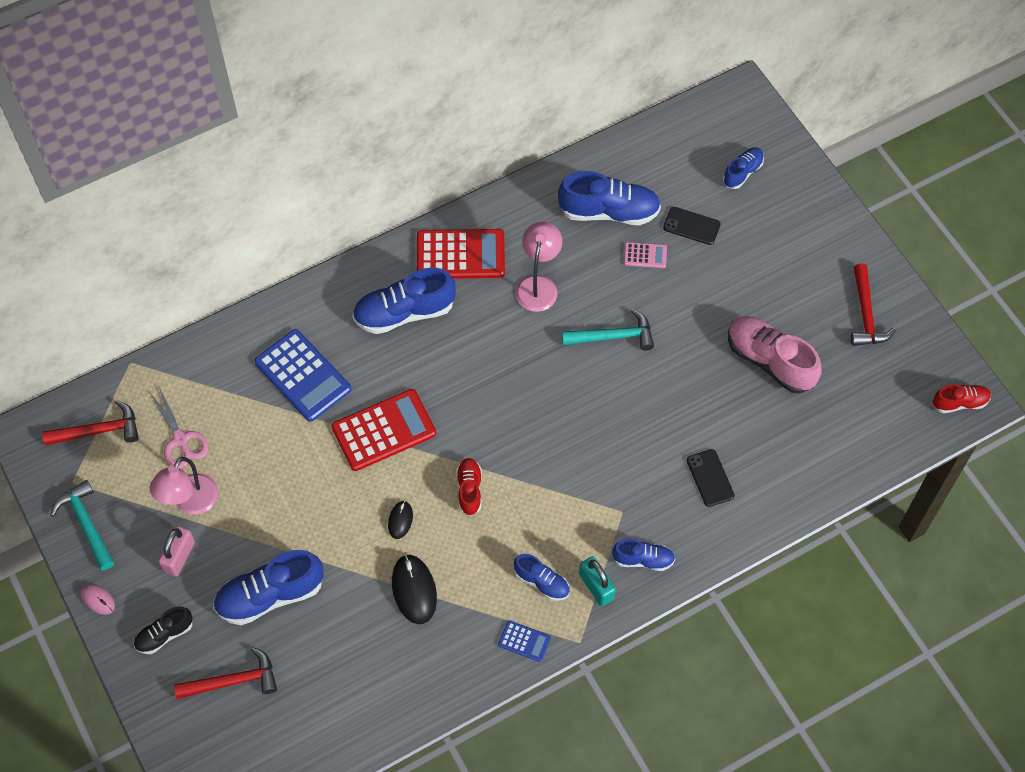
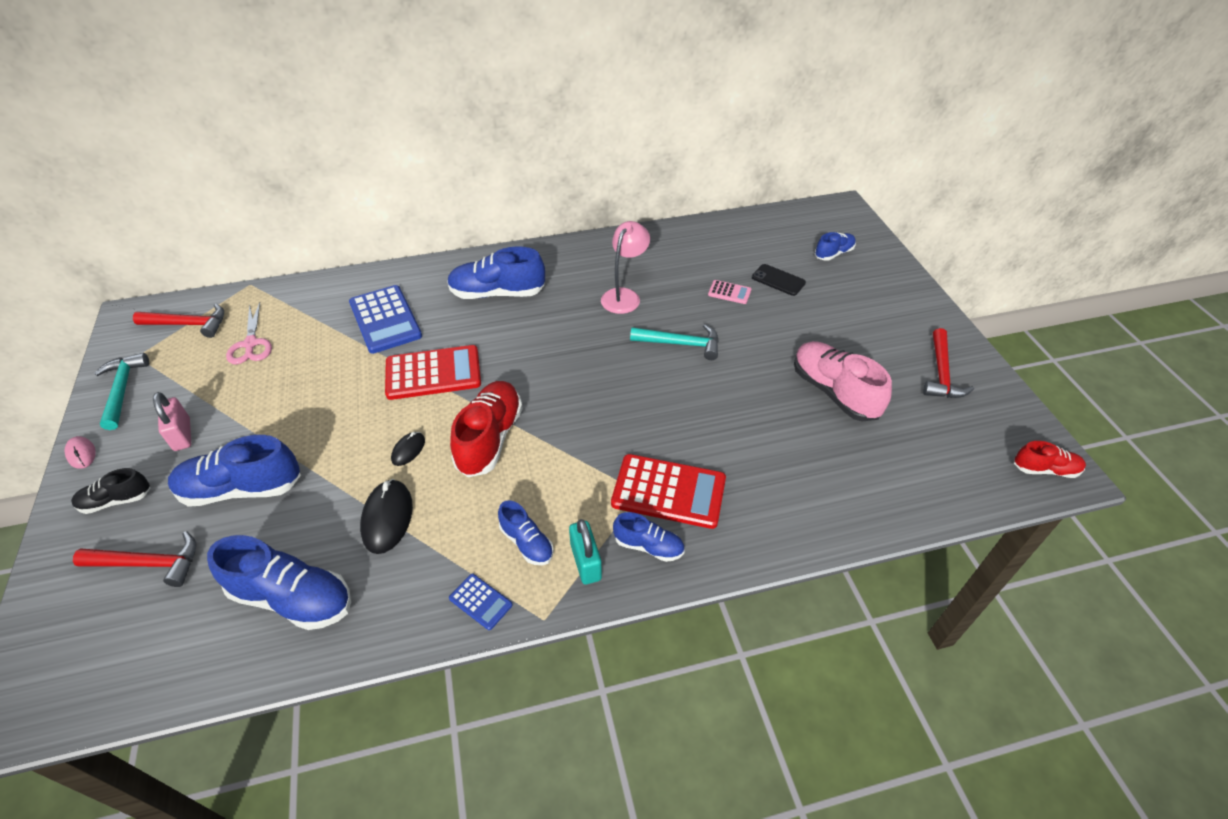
camera: 15 degrees right, 15 degrees down
(179, 557) = (182, 434): pink padlock -> pink padlock turned 60 degrees counterclockwise
(190, 503) = (224, 393): pink lamp -> none
(460, 255) = (565, 264): red calculator -> red calculator (668, 491)
(469, 490) = (490, 438): red shoe -> red shoe, size x1.80
(609, 211) = (705, 259): blue shoe -> blue shoe (293, 598)
(710, 478) = (746, 481): black phone -> none

